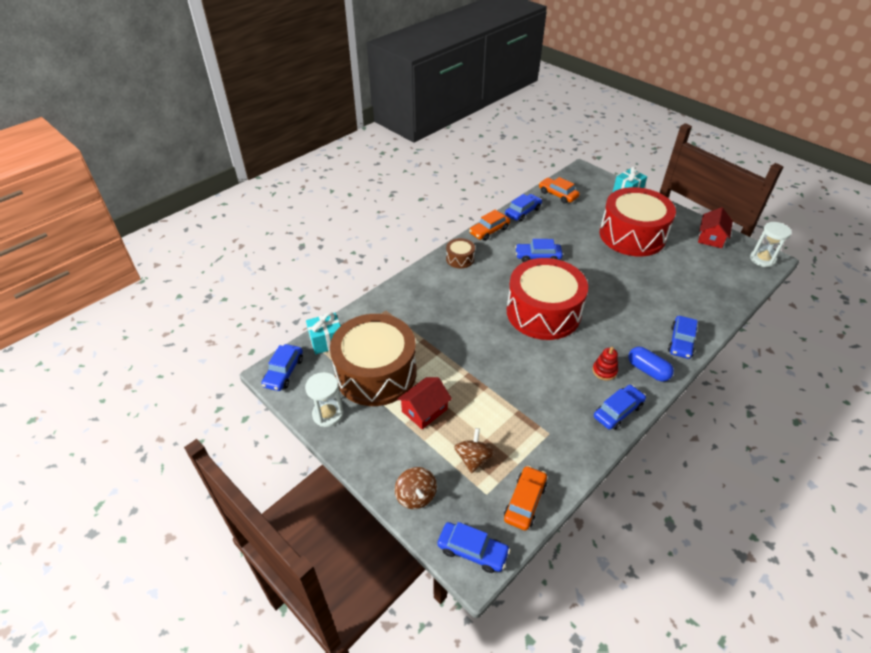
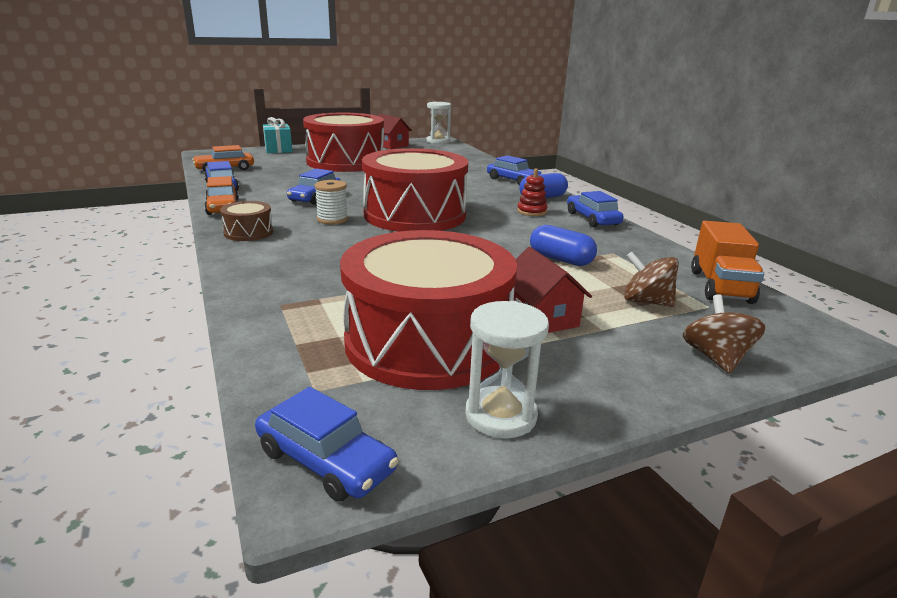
camera: 70 degrees left, 20 degrees down
(327, 341) = (290, 380): turquoise gift -> none
(376, 373) = (427, 342): brown drum -> red drum
(416, 496) = (716, 358): brown spinning top -> brown spinning top turned 90 degrees counterclockwise
(472, 551) = (809, 334): blue car -> none
(504, 280) = (332, 219): none -> white spool
(515, 405) = (560, 259): none -> blue capsule
(525, 502) = (720, 286): orange car -> orange truck

